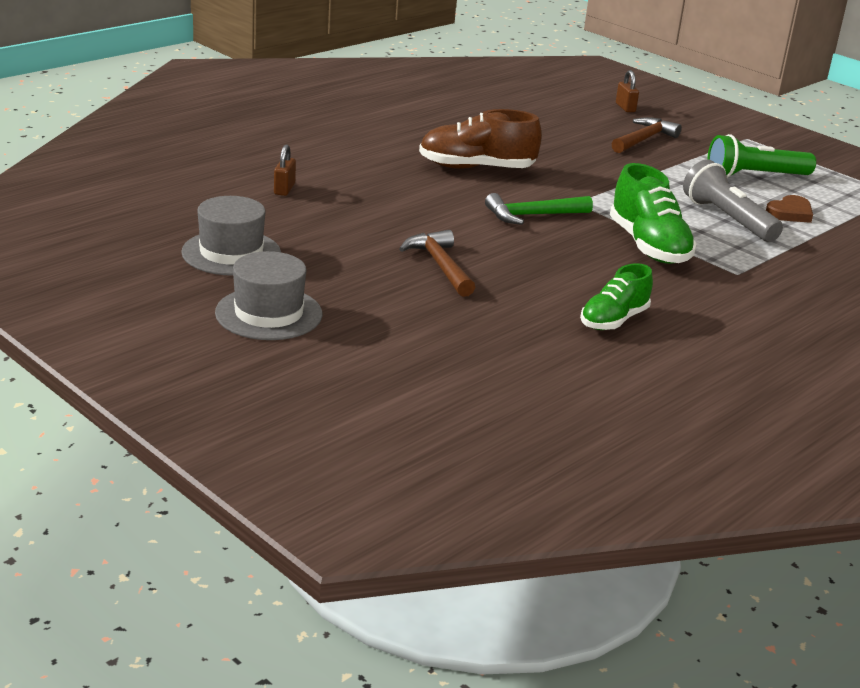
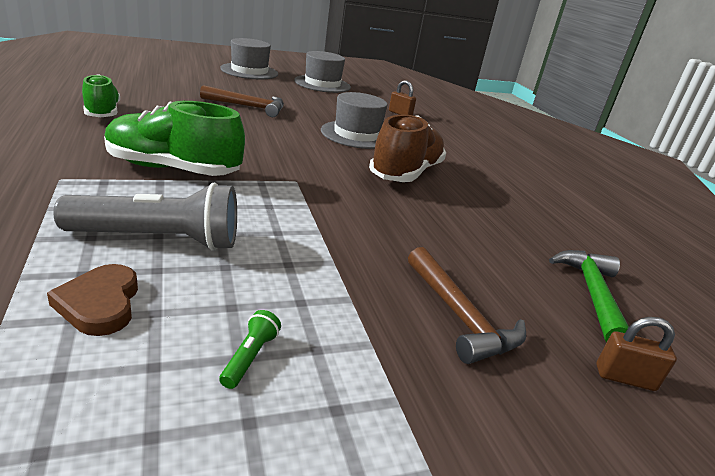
camera: 115 degrees right, 0 degrees up
(416, 199) = (357, 135): none -> grey hat
(533, 215) = (289, 155): green hammer -> green hammer (592, 294)
(754, 176) = (250, 357): green flashlight -> green flashlight, size x0.40

